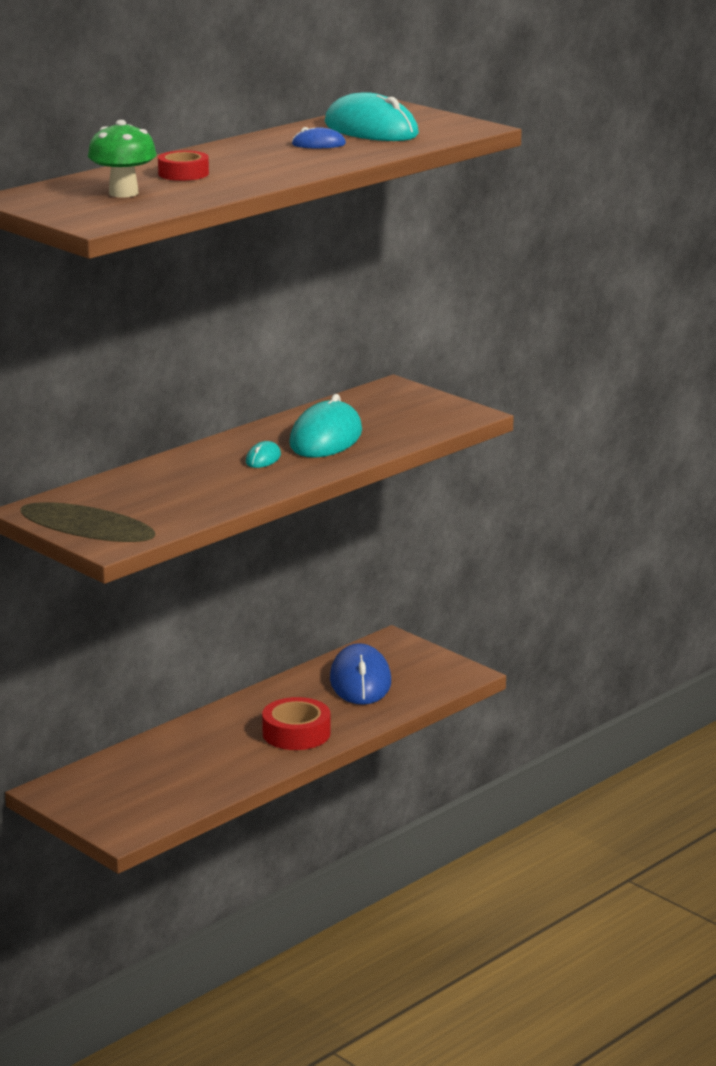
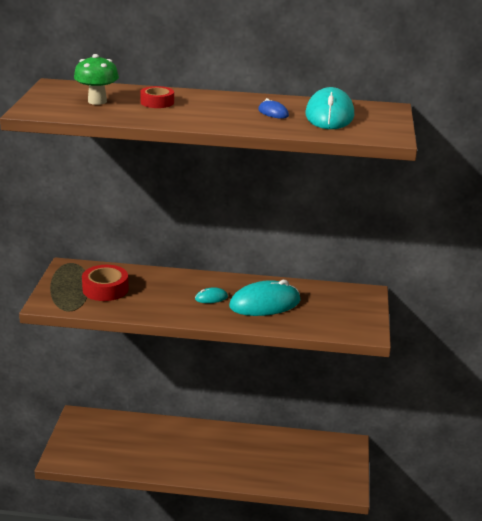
camera: 50 degrees right, 5 degrees up
(296, 733) = (213, 463): red tape -> red tape (105, 289)
(360, 681) = (293, 456): blue mouse -> none

